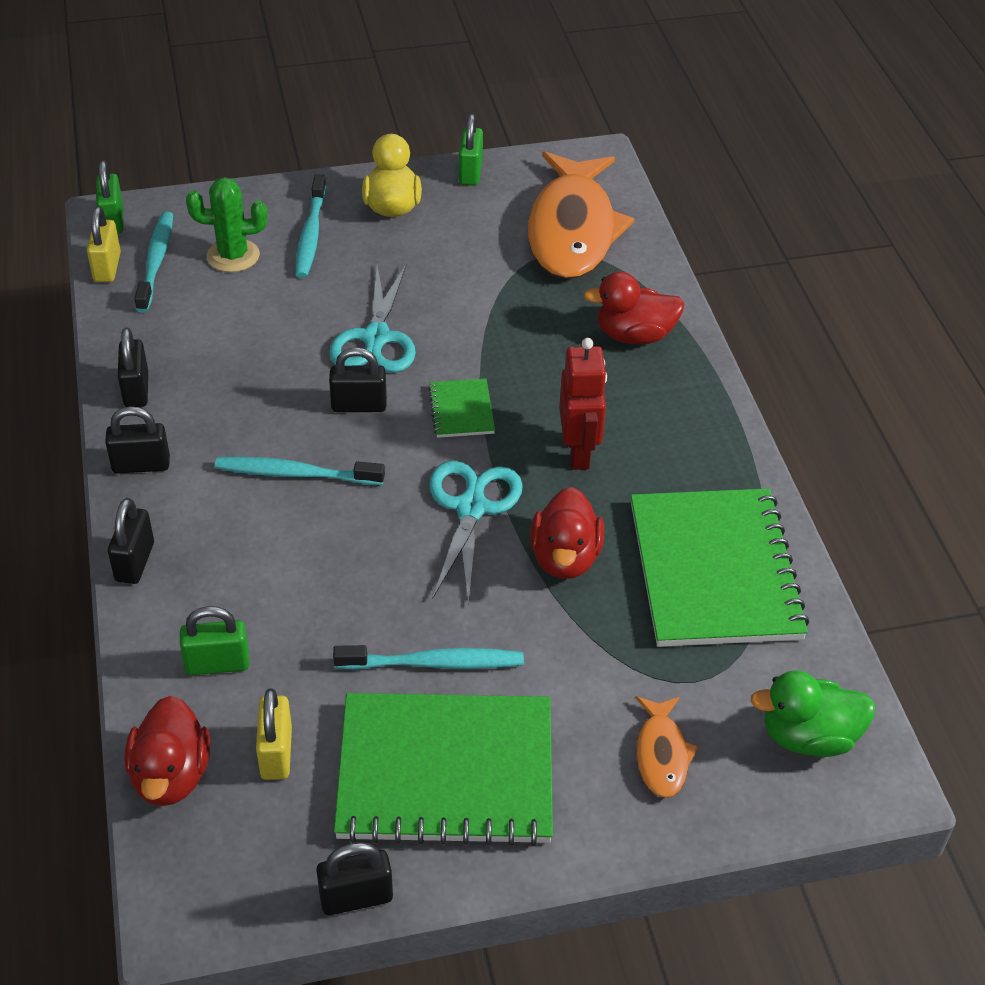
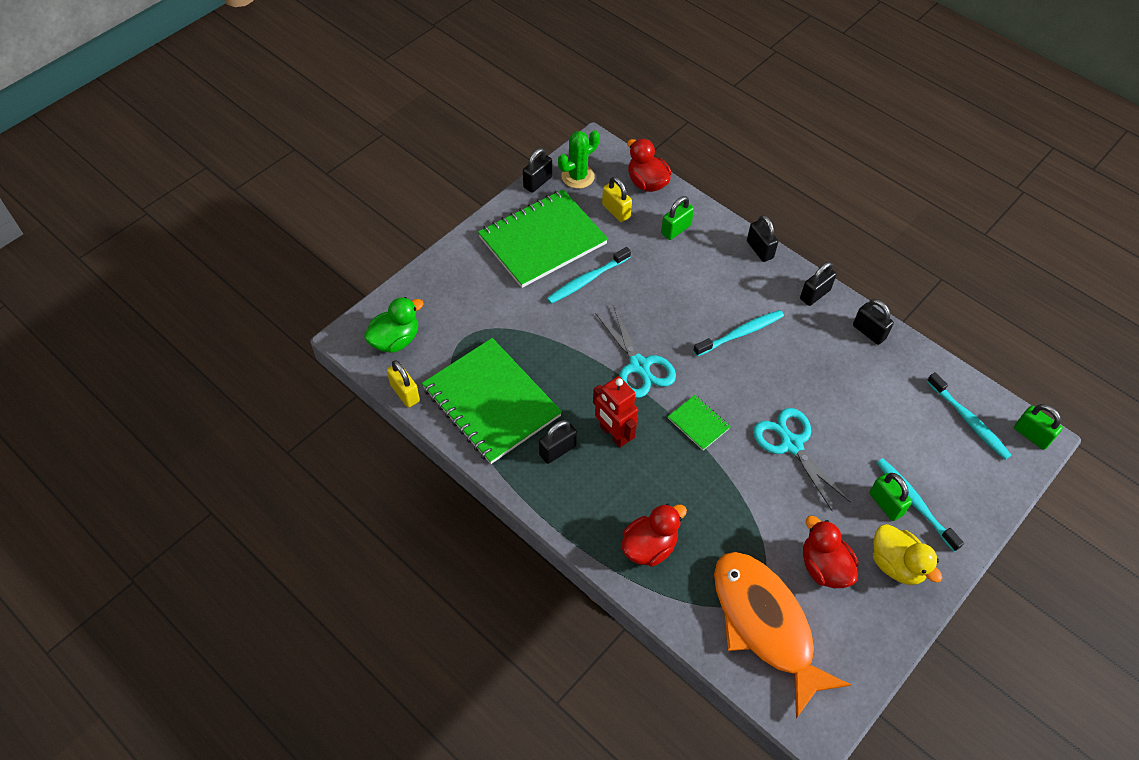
camera: 145 degrees right, 10 degrees up
(107, 267) = (986, 399): yellow padlock -> yellow padlock (405, 393)
(233, 256) = (935, 454): green cactus -> green cactus (577, 176)
(359, 405) = (753, 392): black padlock -> black padlock (557, 450)
(470, 172) = (884, 640): green padlock -> green padlock (885, 504)
(565, 558) = (570, 365): red duck -> red duck (824, 567)
(661, 754) = (457, 296): orange fish -> none

